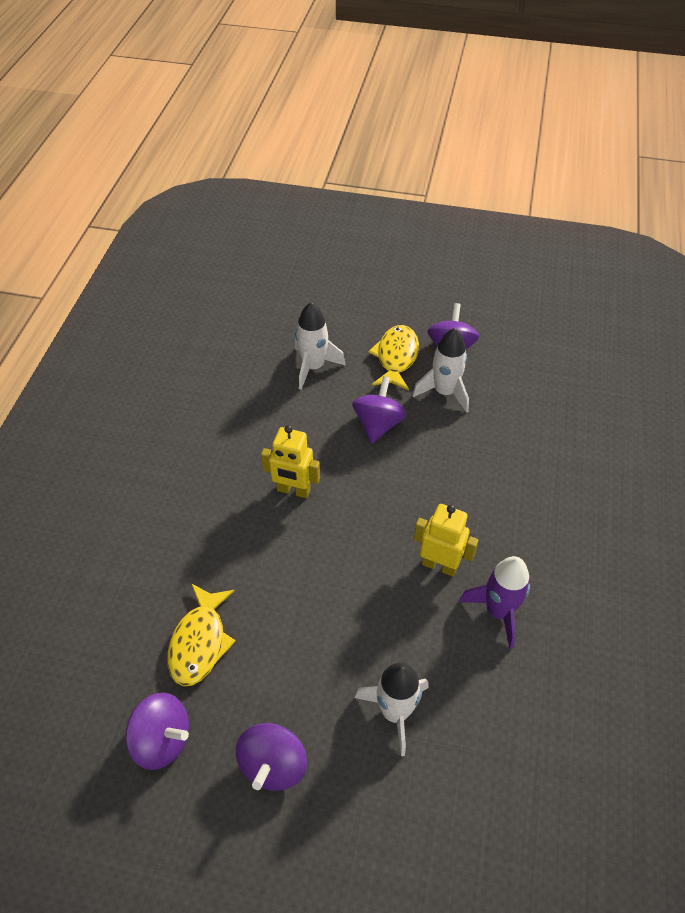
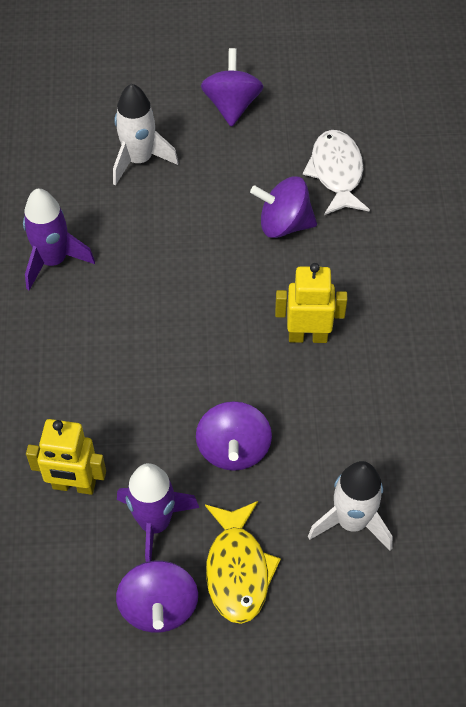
camera: 165 degrees right, 5 degrees up
(162, 739) = (331, 101): purple spinning top -> purple spinning top (284, 224)
(200, 642) = (336, 173): yellow fish -> white fish
(439, 565) = (121, 292): yellow robot -> yellow robot (74, 485)
(444, 392) = (155, 524): white rocket -> purple rocket

